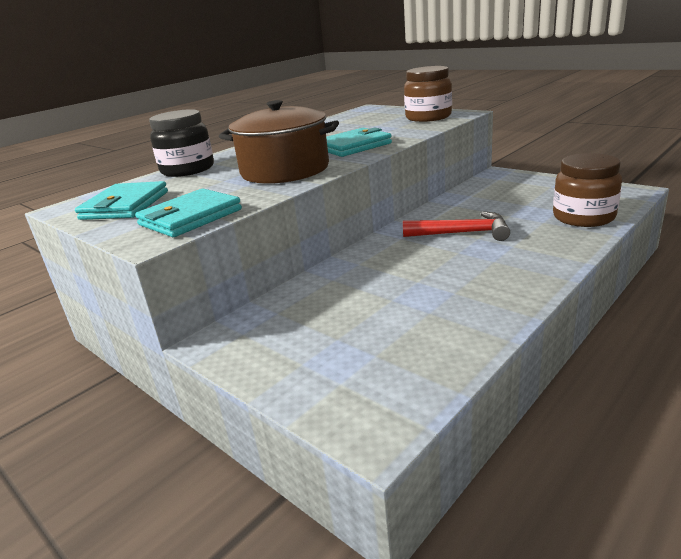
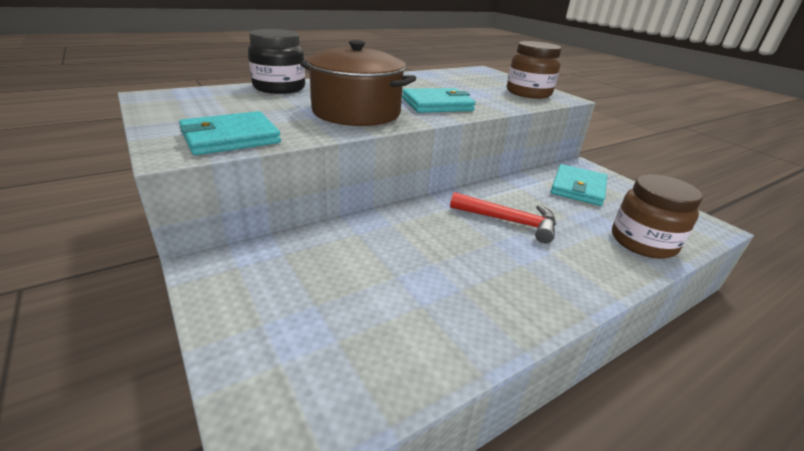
camera: 10 degrees right, 5 degrees up
(125, 205) = (195, 108): turquoise wallet -> turquoise wallet (578, 188)

